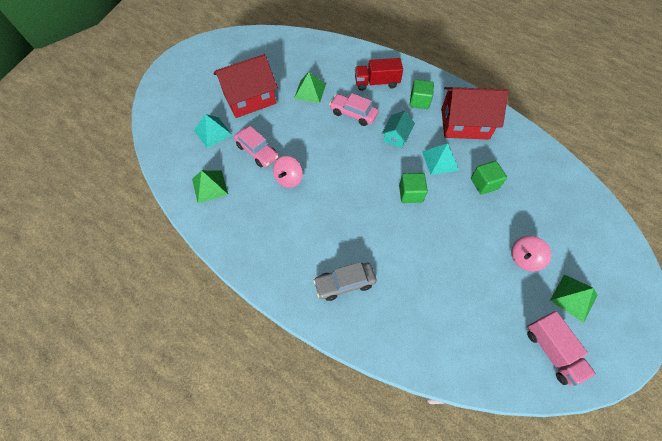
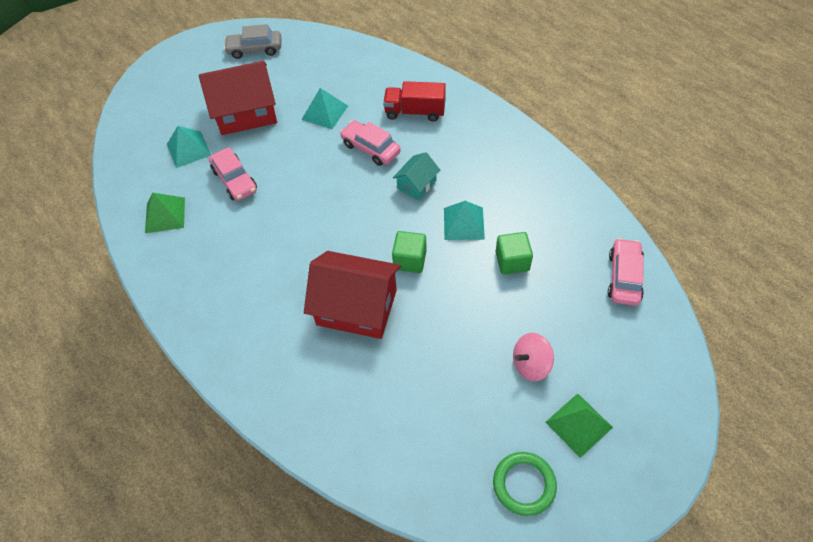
camera: 15 degrees right, 5 degrees down
(289, 179) = (262, 219): pink spinning top -> none
(310, 91) = (324, 112): green pyramid -> turquoise pyramid
(344, 283) = (289, 356): grey car -> grey car (255, 49)
(419, 101) = (463, 143): green cube -> none
(464, 123) = (514, 180): red house -> red house (356, 307)
(552, 351) = (524, 484): pink truck -> green ring
(565, 183) = (624, 277): none -> pink car

